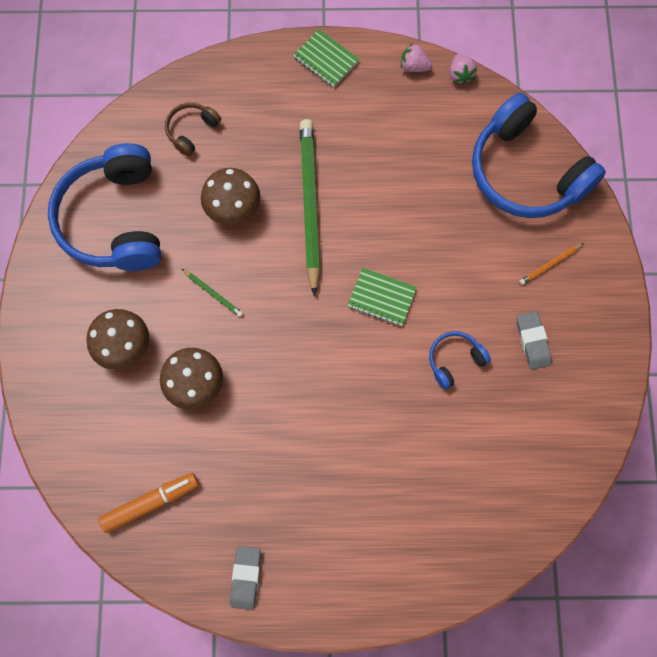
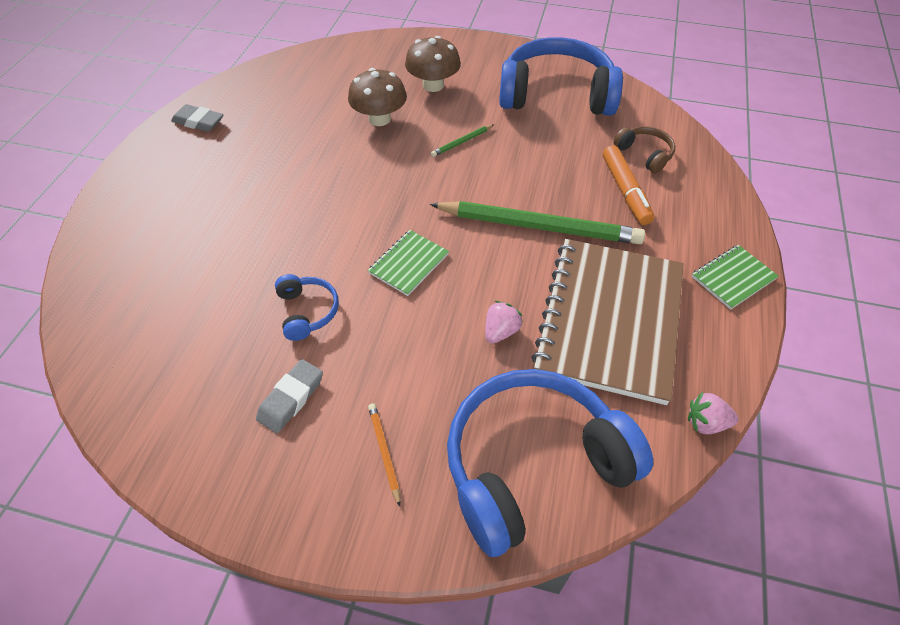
camera: 105 degrees right, 20 degrees down
(150, 503) = (293, 82): orange marker -> orange marker (625, 191)
(233, 208) = (549, 169): brown mushroom -> none
(393, 140) = (609, 320): none -> brown notebook
(414, 66) = (721, 369): pink strawberry -> pink strawberry (500, 331)
(532, 341) = (291, 398): grey eraser -> grey eraser turned 60 degrees counterclockwise

